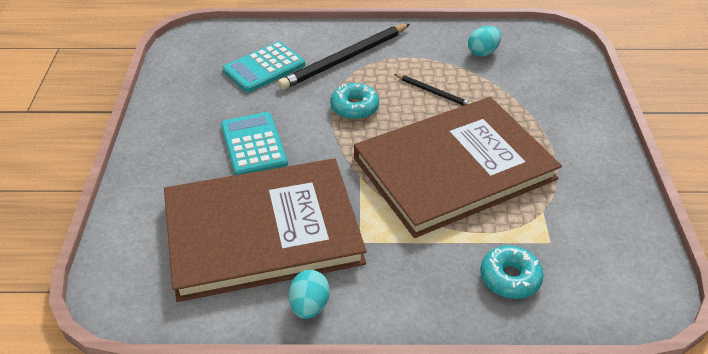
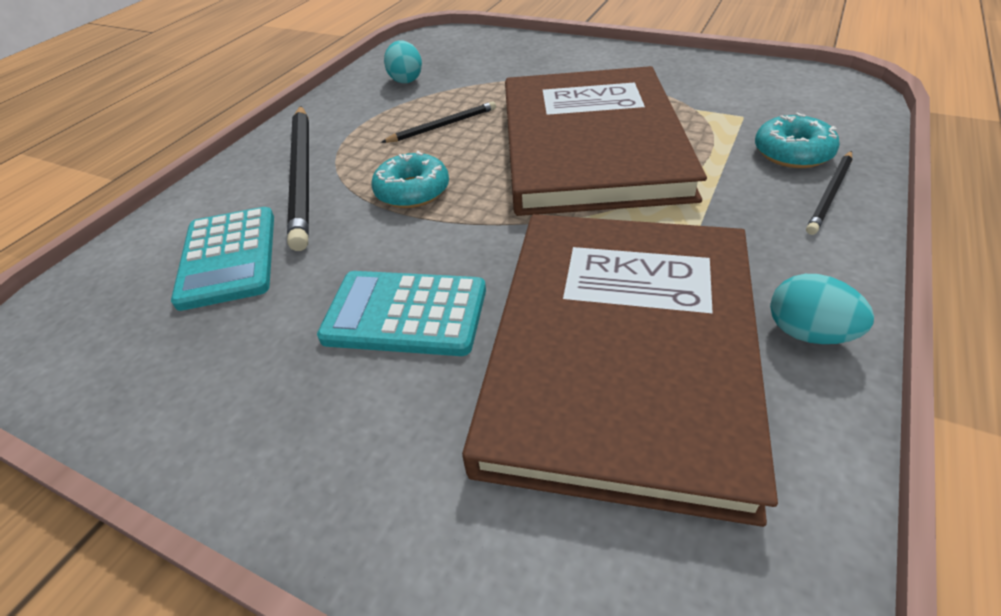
camera: 60 degrees left, 0 degrees up
(463, 305) = (830, 194): none -> black pencil

